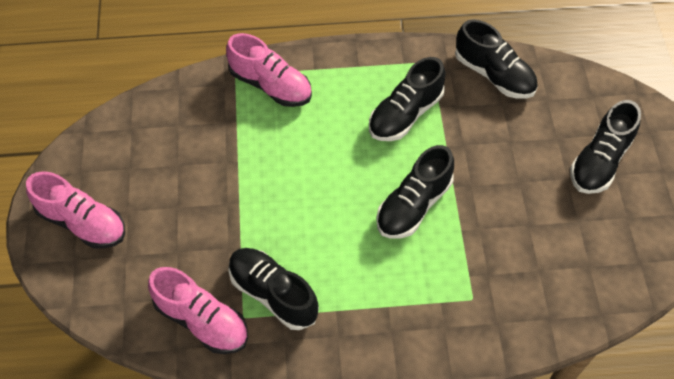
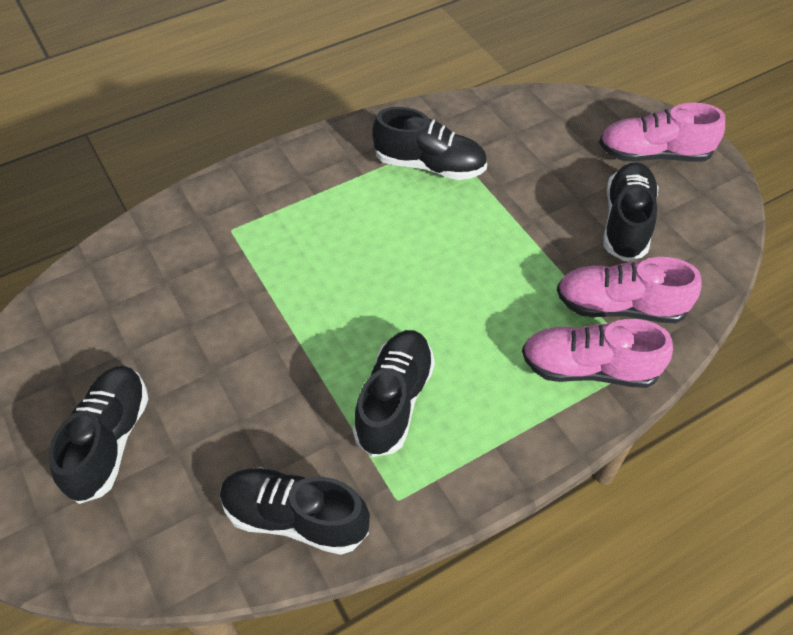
camera: 155 degrees right, 5 degrees down
(202, 320) = (478, 126): pink shoe -> pink shoe (619, 306)
(413, 205) = (331, 294): black shoe -> black shoe (626, 222)

